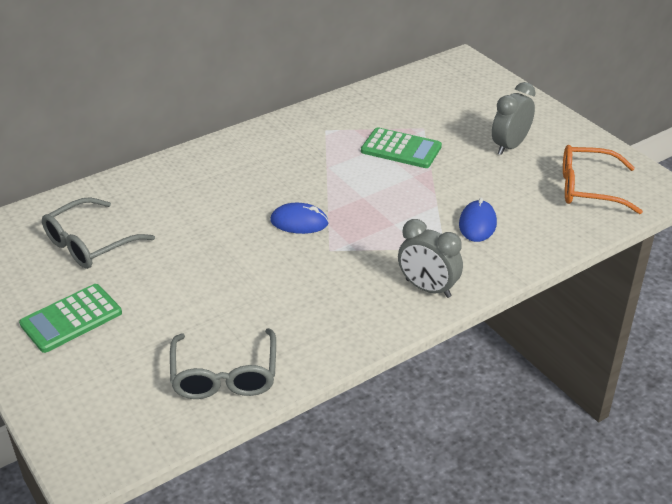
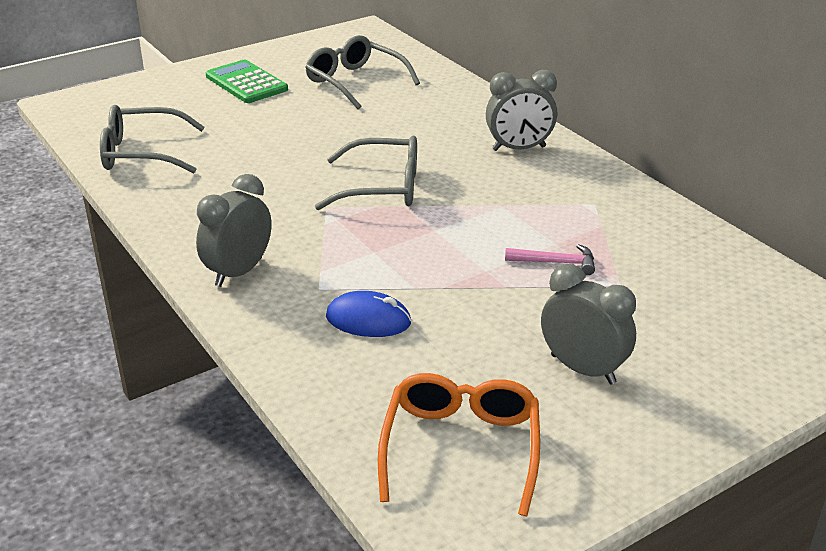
camera: 90 degrees right, 5 degrees down
(240, 157) = (519, 148): none -> grey clock
(299, 222) = (383, 187): blue mouse -> grey glasses
(401, 149) = (555, 263): green calculator -> pink hammer

